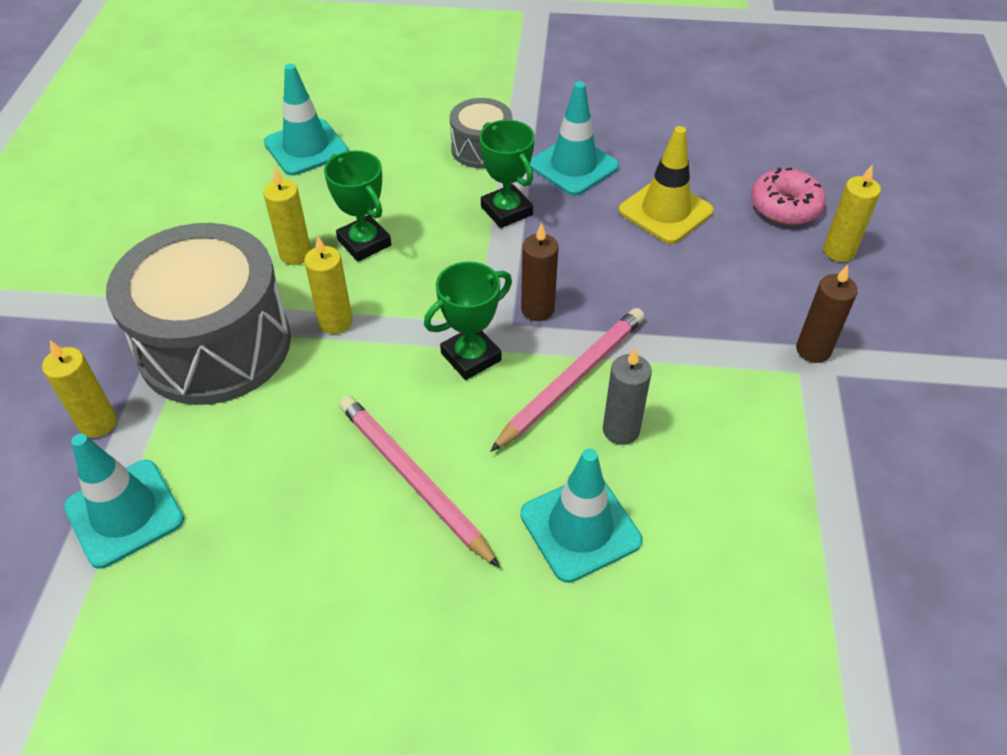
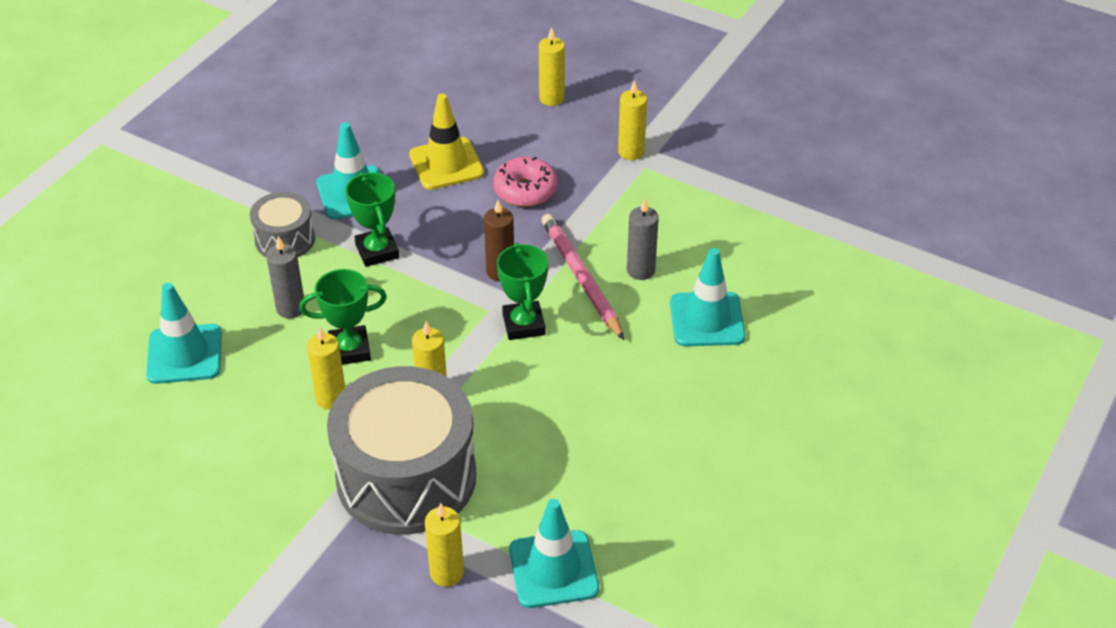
camera: 65 degrees left, 5 degrees down
(396, 186) = (291, 308): none -> grey candle
(414, 480) = (620, 391): pink pencil -> none
(506, 211) = (377, 251): green trophy -> green trophy turned 75 degrees clockwise
(785, 207) = (488, 103): pink donut -> pink donut (525, 190)
(813, 350) = (631, 152): brown candle -> yellow candle

